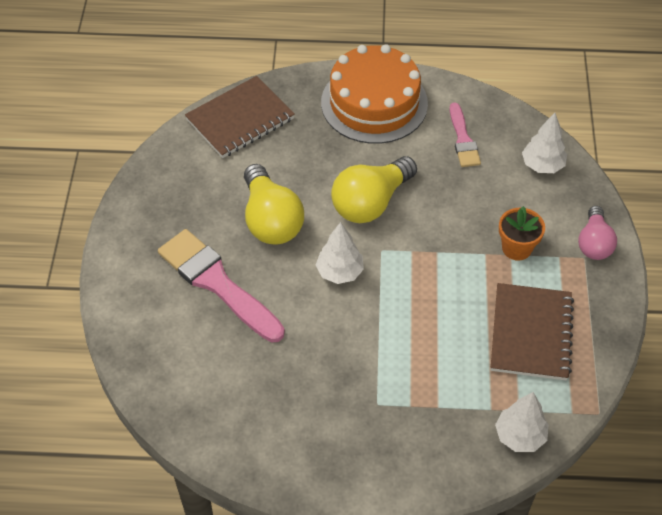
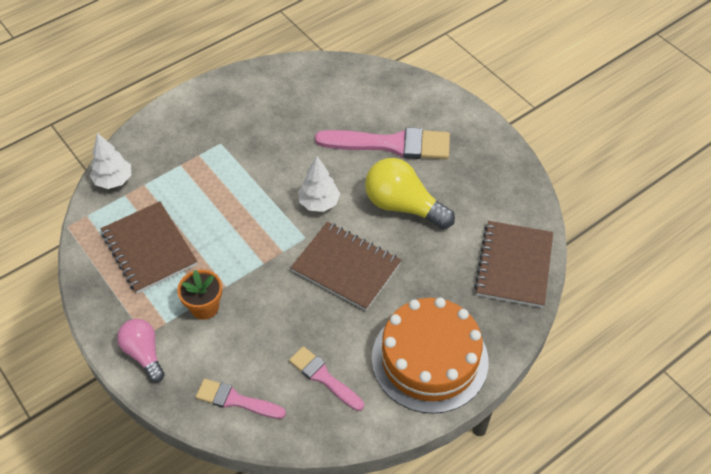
camera: 140 degrees right, 0 degrees up
(370, 203) = (346, 267): yellow light bulb -> brown notebook
(542, 165) = (236, 400): white tree -> pink brush

